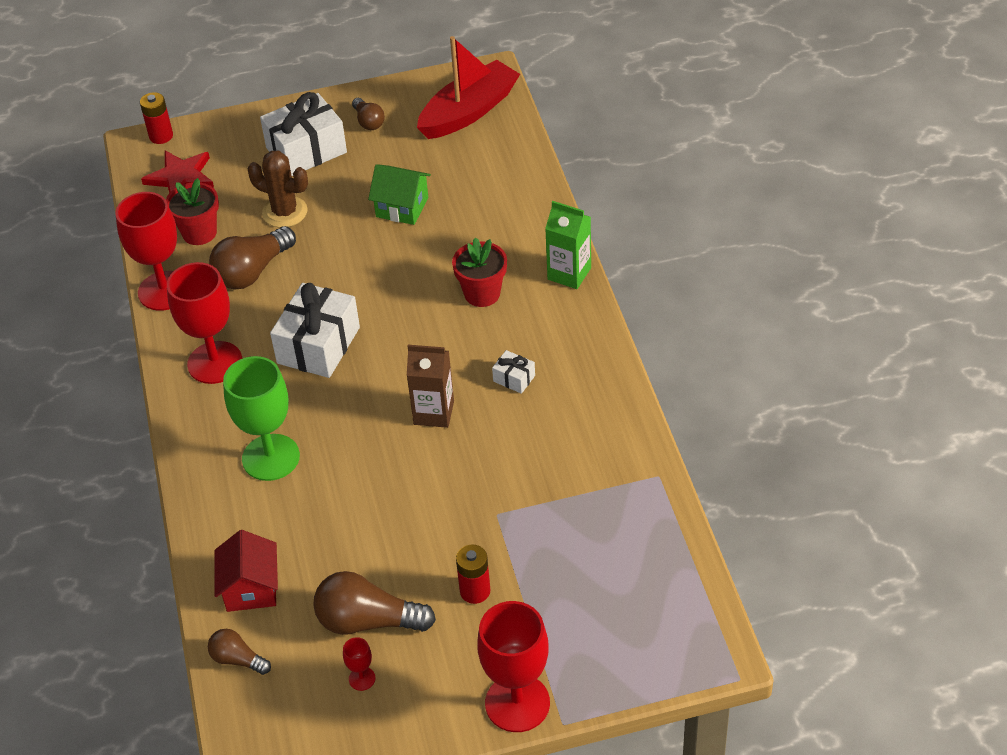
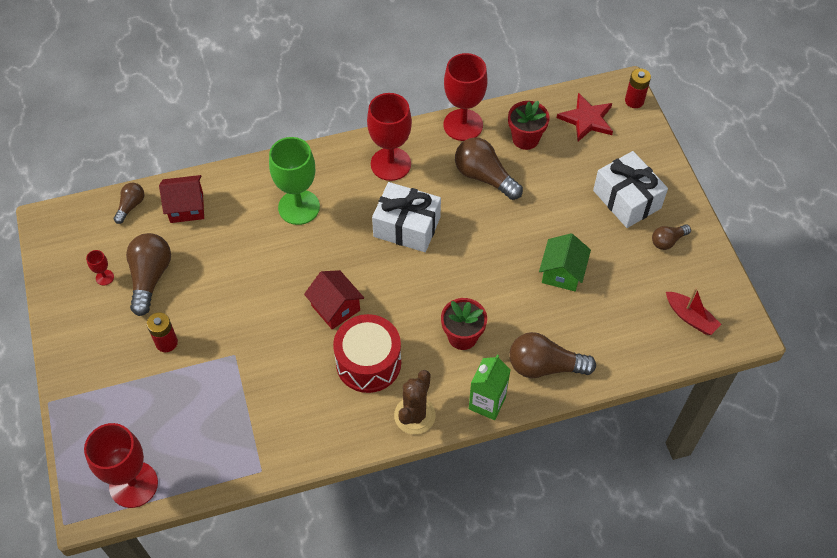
camera: 85 degrees right, 10 degrees up
(285, 212) = (551, 191): brown cactus -> brown cactus (414, 415)
(433, 412) = (335, 308): brown carton -> red house
(469, 111) = (690, 317): red boat -> red boat, size x0.55
(514, 378) = (368, 363): white gift -> red drum
(517, 703) = (69, 372): red goblet -> red goblet (133, 484)
(524, 226) = (544, 366): none -> brown light bulb

